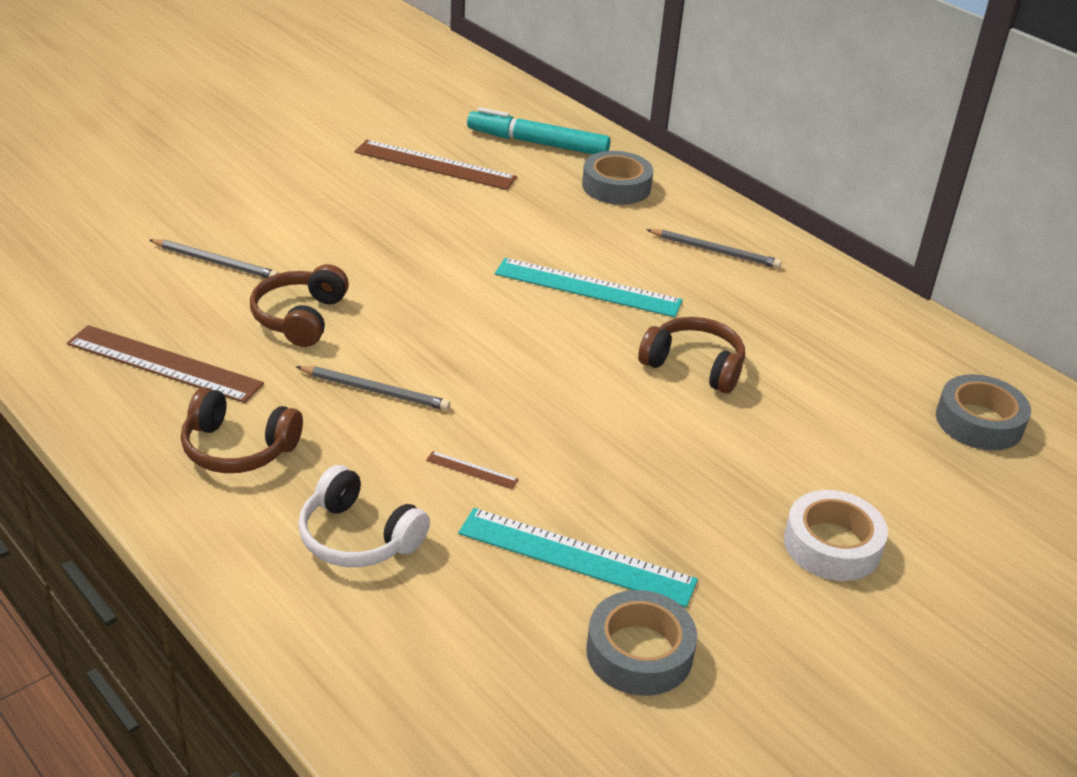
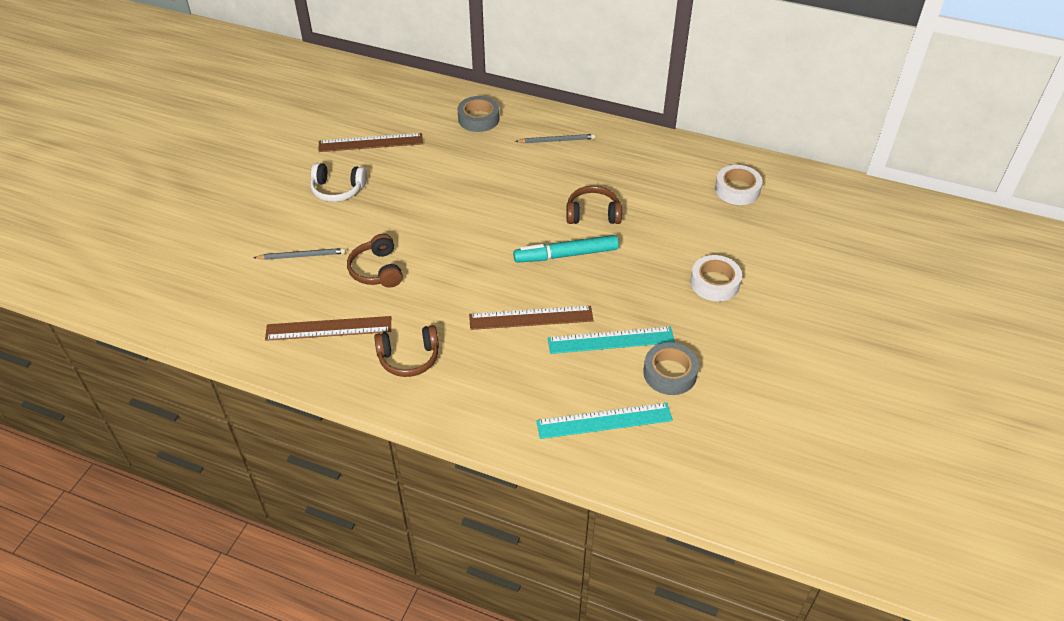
camera: 25 degrees left, 10 degrees up
(358, 537) = (505, 377): white headphones -> white headphones (338, 190)
(375, 391) = (451, 295): grey pencil -> none
(472, 470) = (531, 318): brown ruler -> brown ruler, size x2.38
(537, 143) = (415, 106): turquoise marker -> turquoise marker (566, 255)
(587, 287) = (510, 189): turquoise ruler -> turquoise ruler (604, 420)
(979, 422) = (737, 190): grey tape -> white tape

